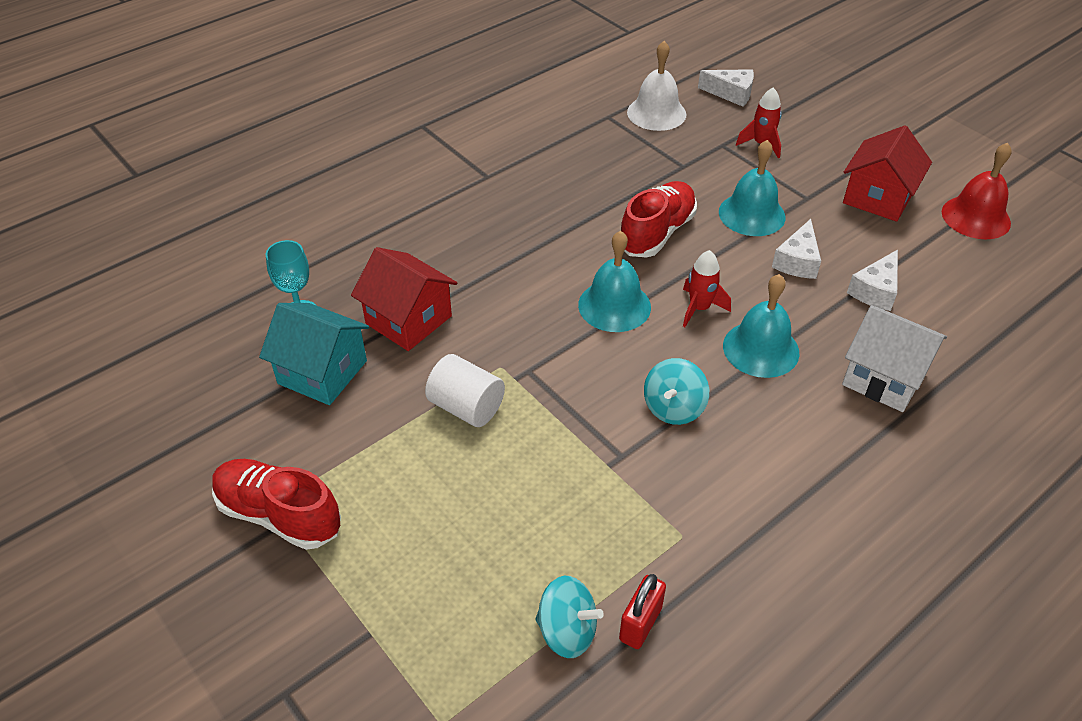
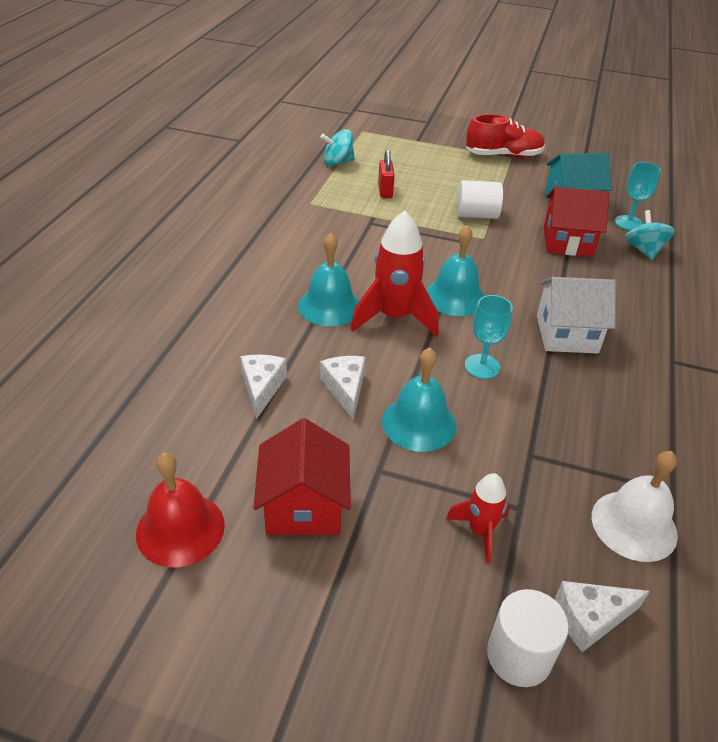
camera: 145 degrees right, 5 degrees down
(640, 624) = (307, 172): red padlock -> red padlock (385, 191)
(657, 233) = (482, 366): red shoe -> turquoise goblet
(673, 408) = (361, 253): turquoise spinning top -> turquoise spinning top (643, 250)
(699, 308) = (394, 317): red rocket -> red rocket, size x1.78
(786, 97) = (519, 656): none -> white cylinder
(884, 377) = (228, 319): white house -> white house (567, 334)

